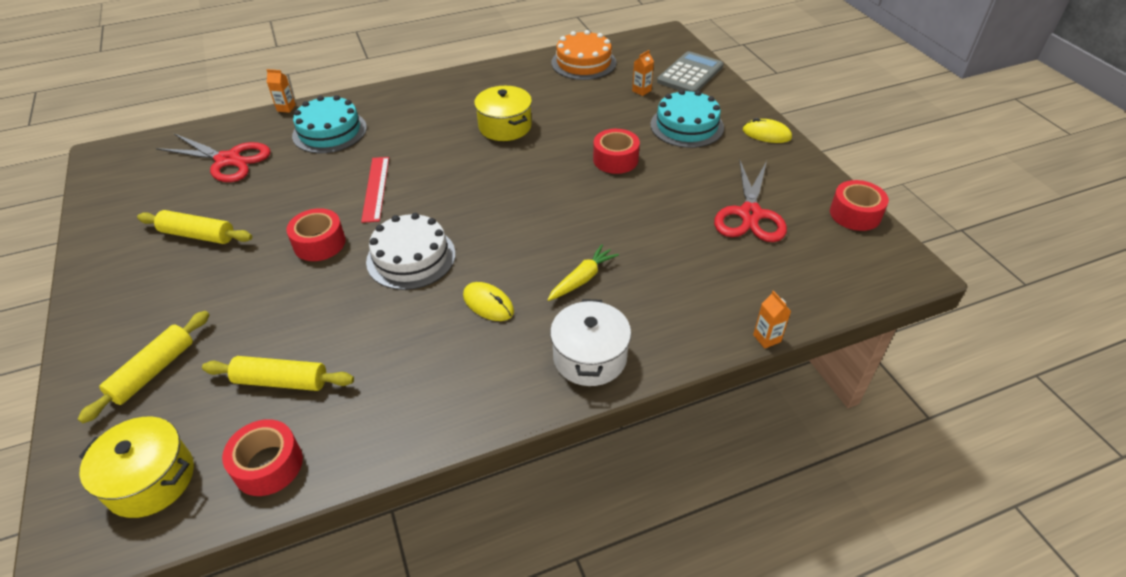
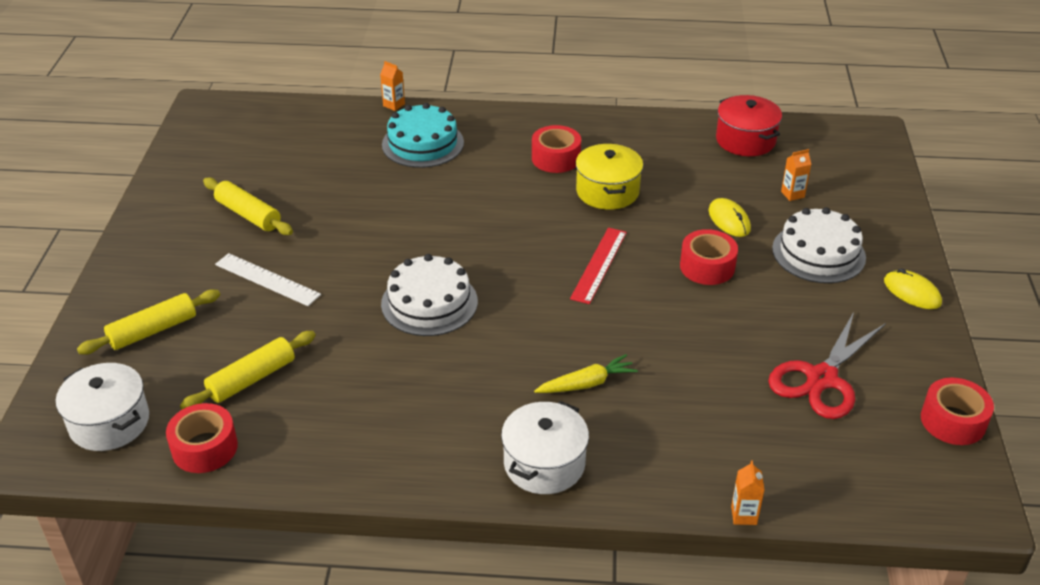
camera: 25 degrees right, 5 degrees down
(151, 479) = (109, 422): yellow pot -> white pot
(228, 160) = (311, 146): red scissors -> none
(248, 286) = (267, 279): none -> white ruler
(281, 381) = (252, 379): yellow rolling pin -> yellow rolling pin turned 75 degrees counterclockwise
(319, 243) = (351, 259): red tape -> red tape (556, 158)
(375, 188) = (434, 219): red ruler -> red ruler (599, 265)
(488, 303) = (477, 375): yellow mouse -> yellow mouse (729, 220)
(583, 62) = (745, 140): orange cake -> red pot
(687, 126) = (818, 253): turquoise cake -> white cake
(690, 74) = (867, 190): grey calculator -> none

